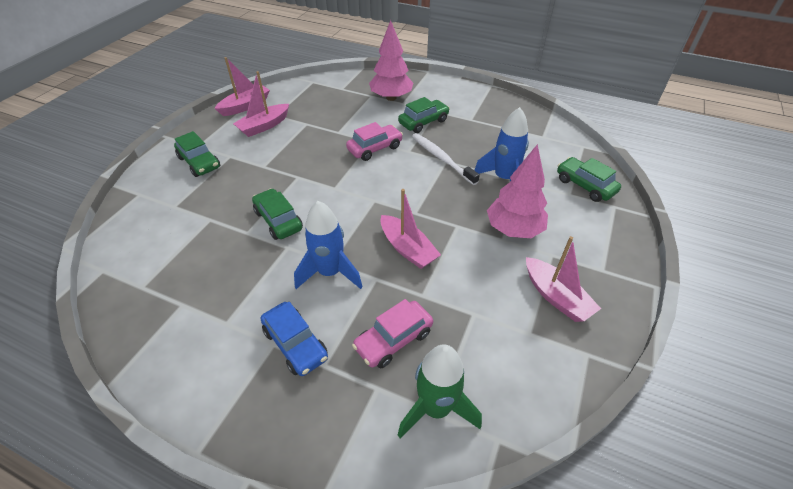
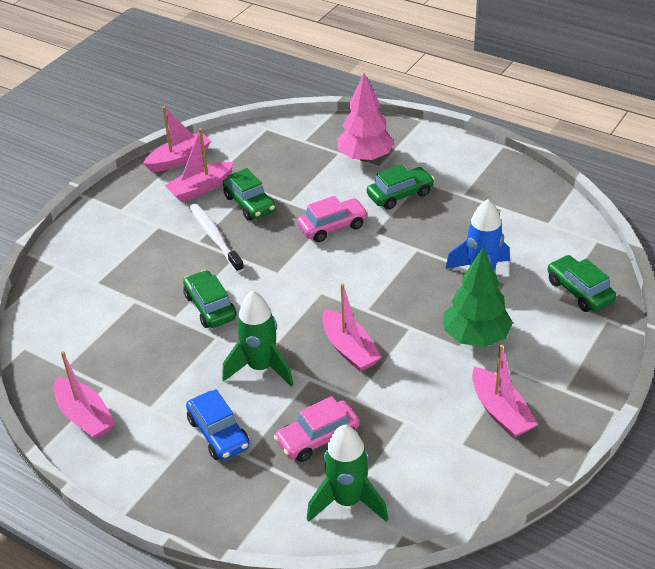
camera: 10 degrees right, 5 degrees down
(159, 338) = (85, 416): none -> pink boat
(199, 162) = (123, 232): green car -> green car (250, 204)
(330, 273) = (261, 368): blue rocket -> green rocket
(441, 158) = (412, 245): white toothbrush -> white toothbrush (215, 237)
(513, 229) = (476, 337): pink tree -> green tree

